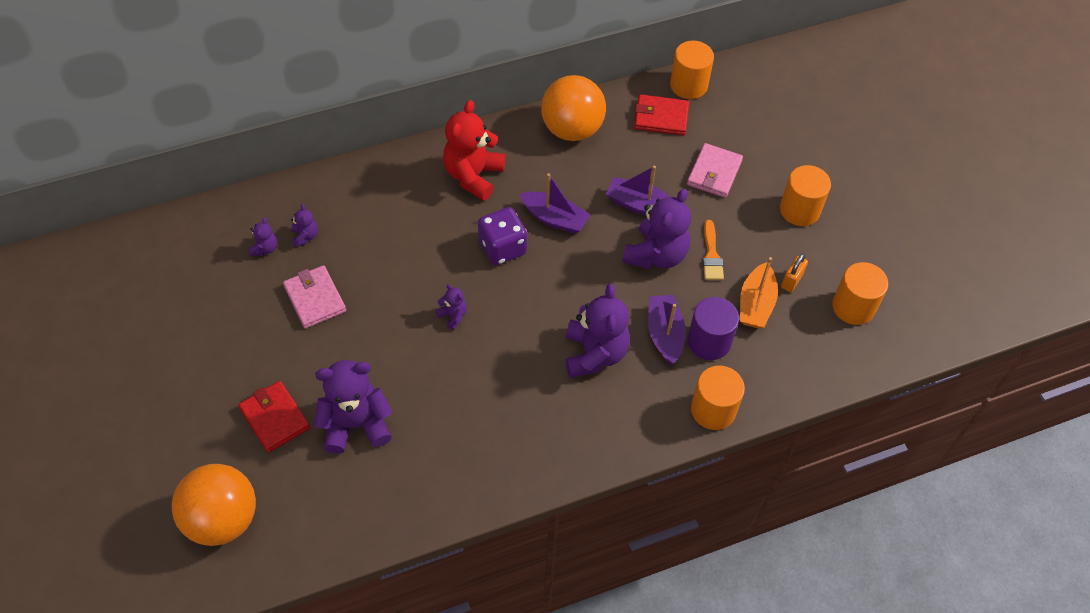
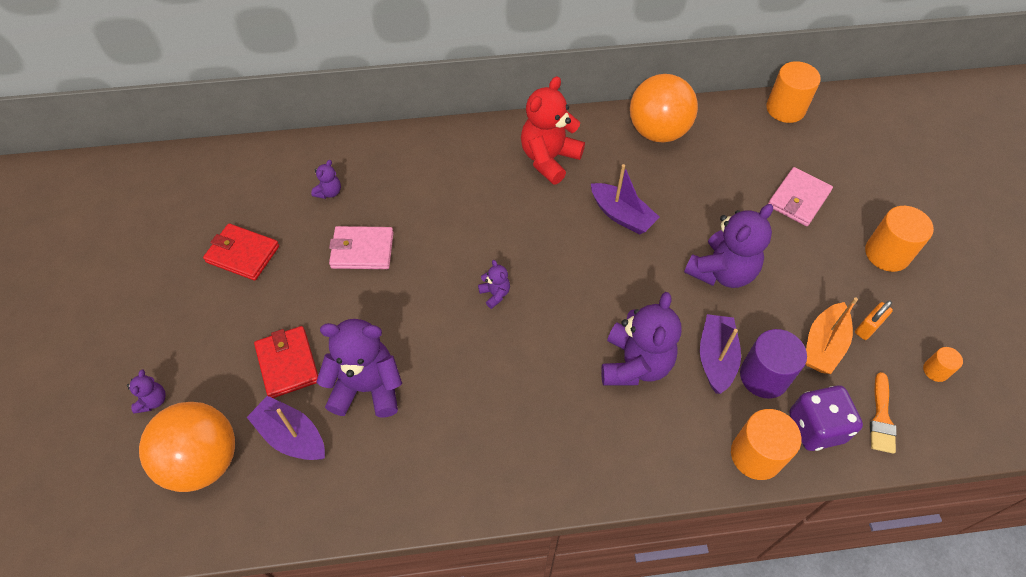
camera: 15 degrees right, 0 degrees up
(305, 236) = (370, 188): purple teddy bear -> purple teddy bear (153, 401)
(315, 299) = (362, 250): pink wallet -> pink wallet turned 75 degrees counterclockwise
(502, 248) = (562, 235): purple dice -> purple dice (816, 427)
(639, 205) = (713, 217): purple boat -> purple boat (291, 436)
(661, 117) = (751, 135): red wallet -> red wallet (243, 254)
(711, 255) = (782, 283): orange brush -> orange brush (881, 418)
(853, 307) = (935, 370): orange cylinder -> orange cylinder, size x0.52

